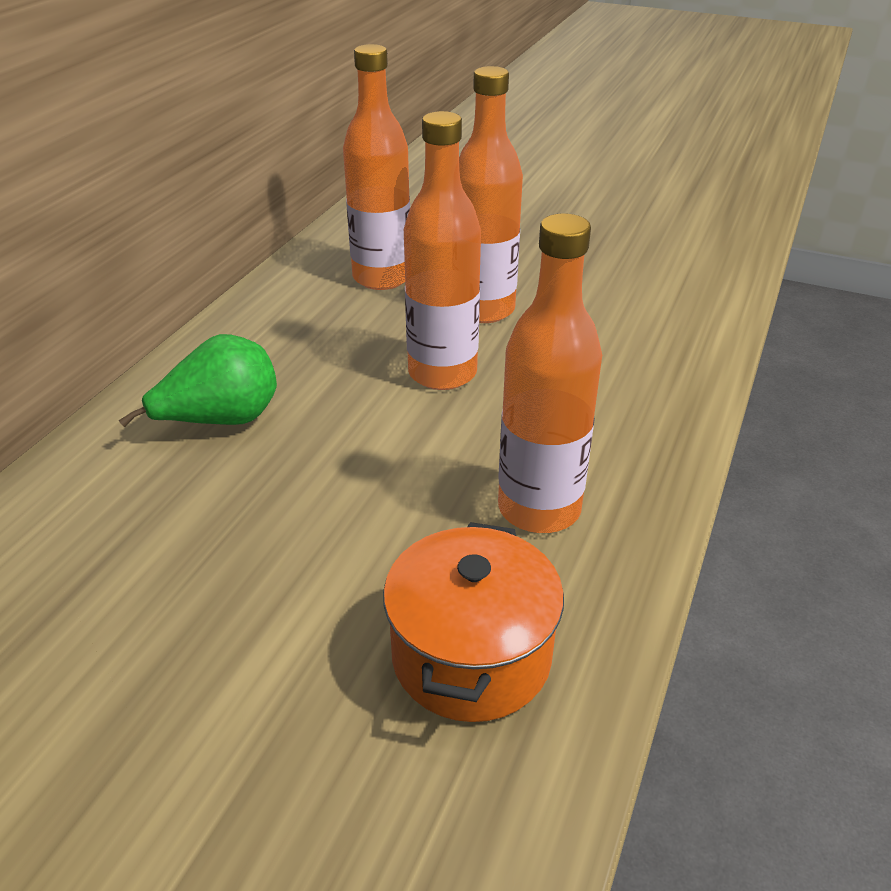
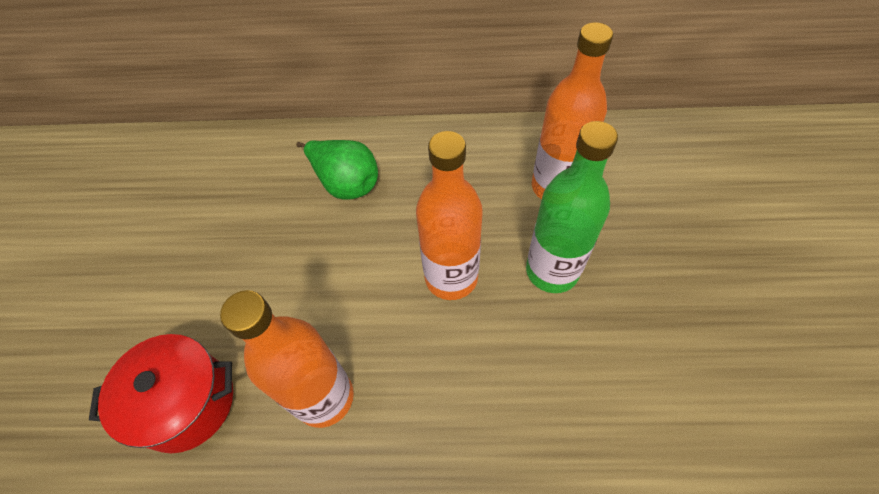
camera: 70 degrees right, 20 degrees up
(471, 656) = (187, 402): orange pot -> red pot
(483, 309) = (552, 271): orange bottle -> green bottle

